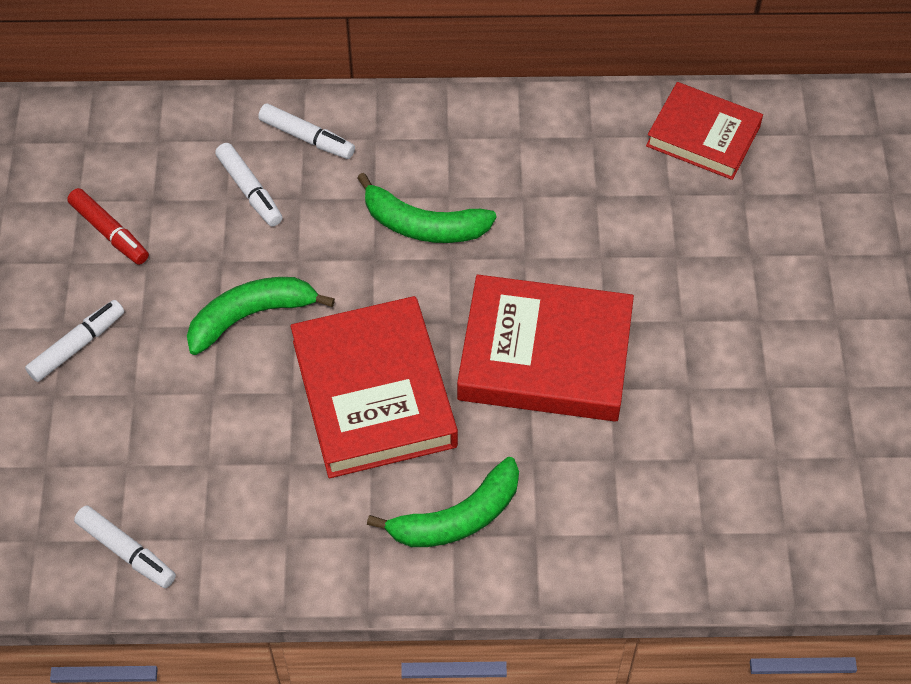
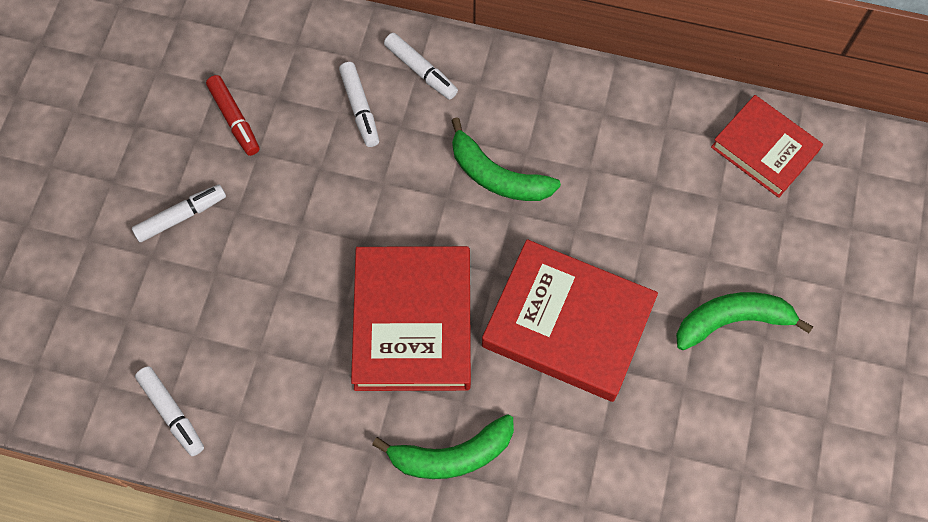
camera: 15 degrees right, 10 degrees up
(251, 316) = (330, 225): green banana -> green banana (732, 320)

